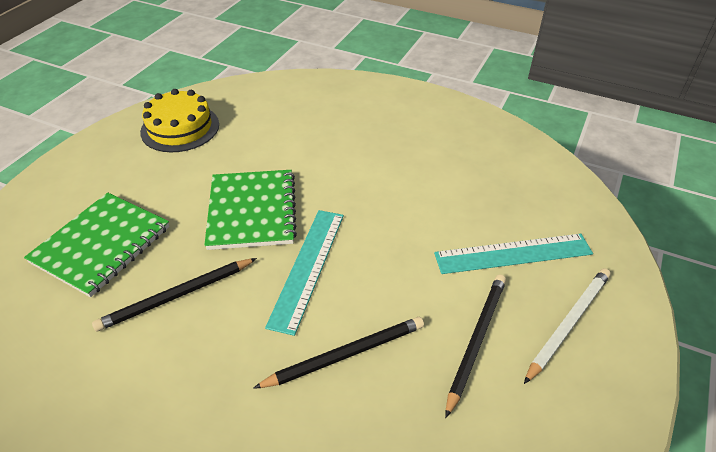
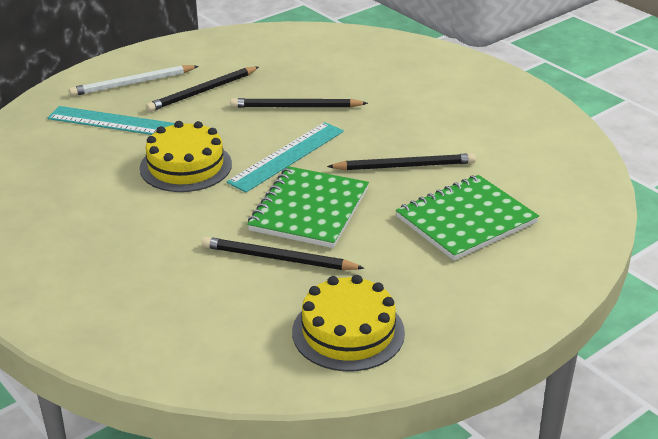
camera: 155 degrees left, 10 degrees down
(254, 161) = (278, 258): none -> black pencil
(394, 222) = (185, 166): none -> yellow cake

